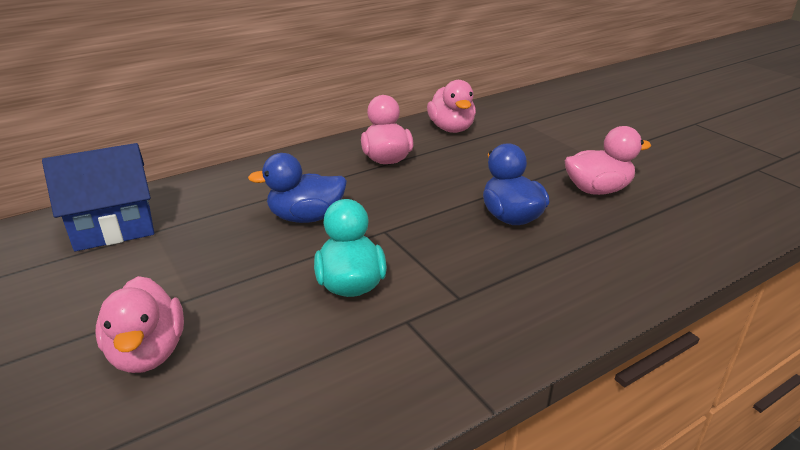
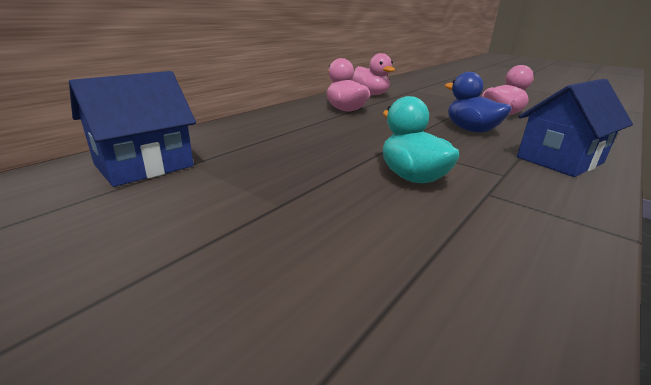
camera: 20 degrees left, 5 degrees down
(148, 353) = (279, 257): pink duck -> none
(306, 217) = (323, 143): blue duck -> none
(563, 286) = (559, 160): none -> blue house

